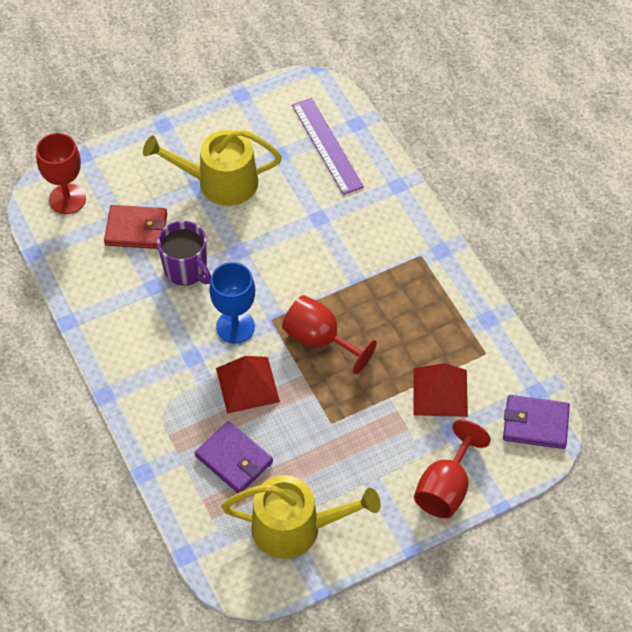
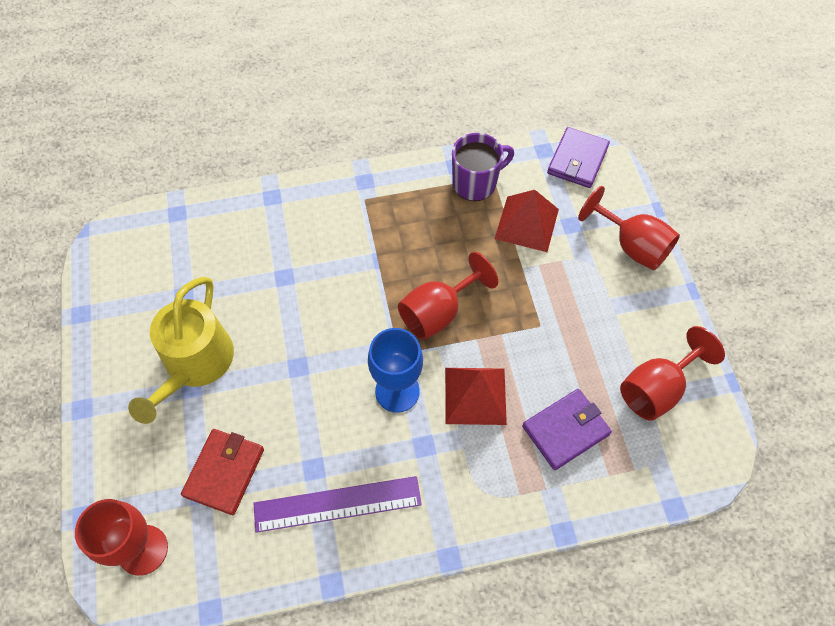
camera: 75 degrees left, 5 degrees up
(186, 269) = (302, 426): purple mug -> purple mug (476, 183)
(295, 528) = (656, 389): yellow watering can -> red goblet
(327, 145) = (193, 246): purple ruler -> purple ruler (337, 504)

